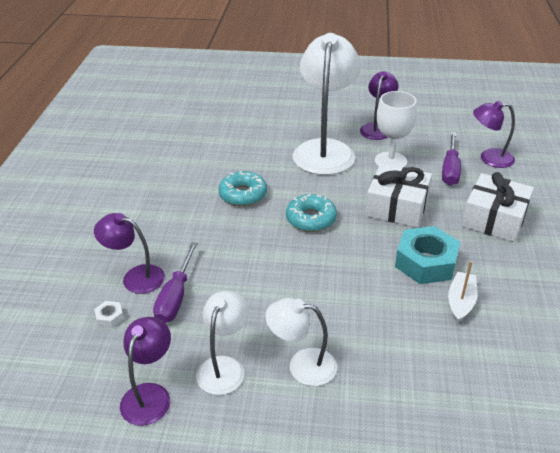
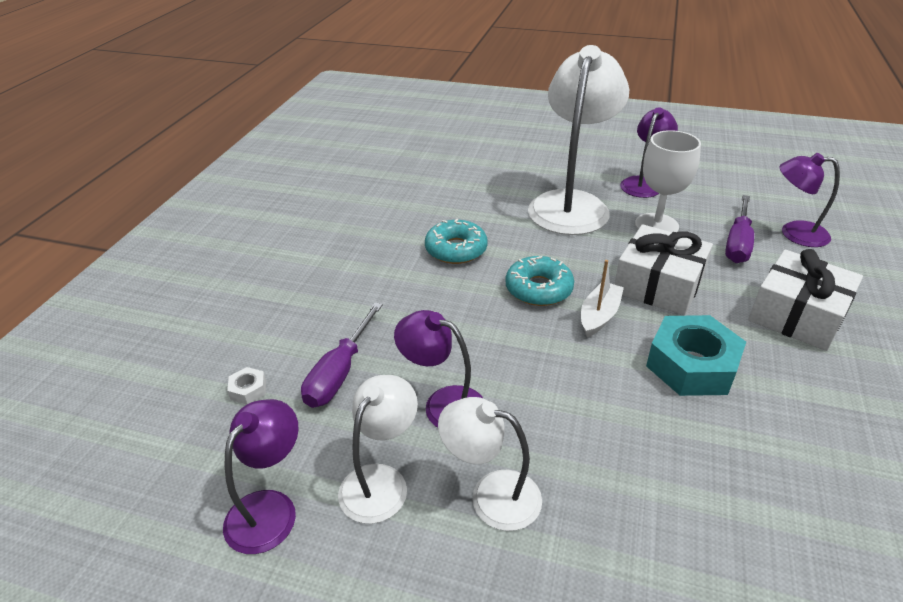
camera: 10 degrees right, 0 degrees up
(135, 277) = (295, 340): purple lamp -> purple lamp (443, 404)
(460, 302) = (739, 430): white boat -> white boat (599, 316)

